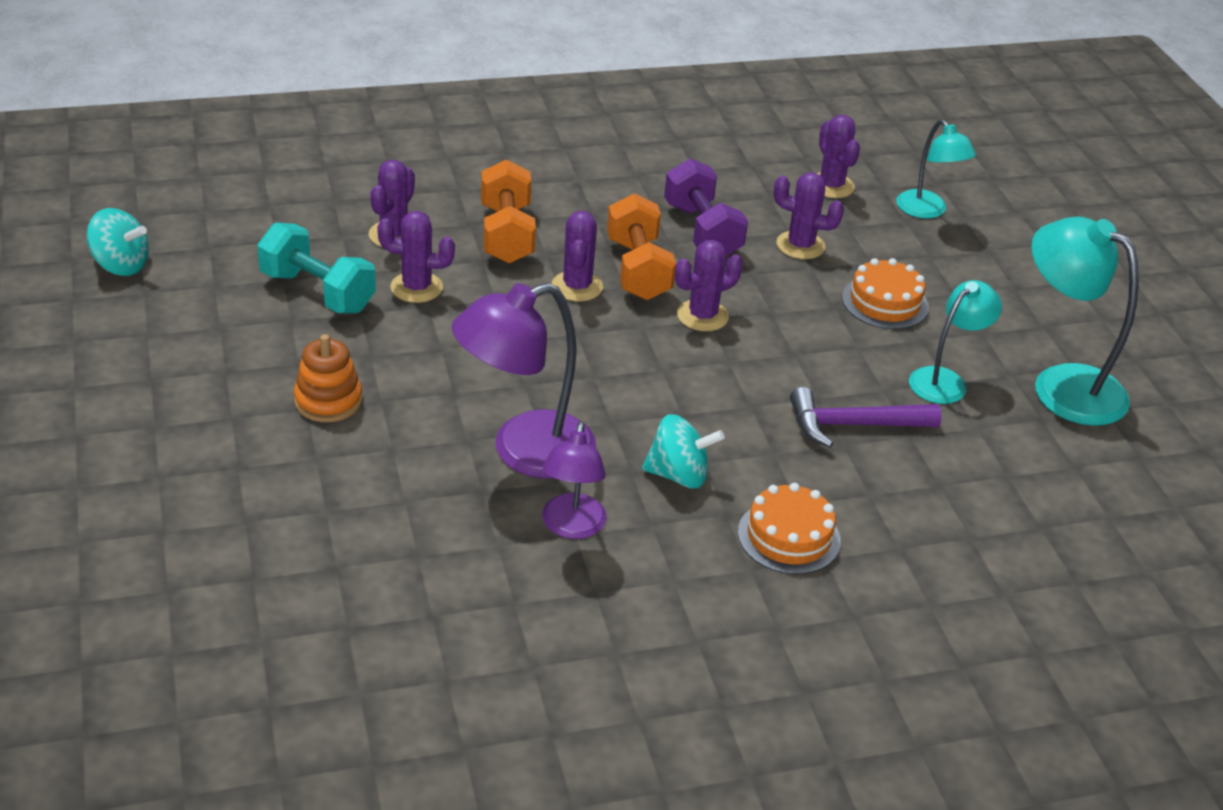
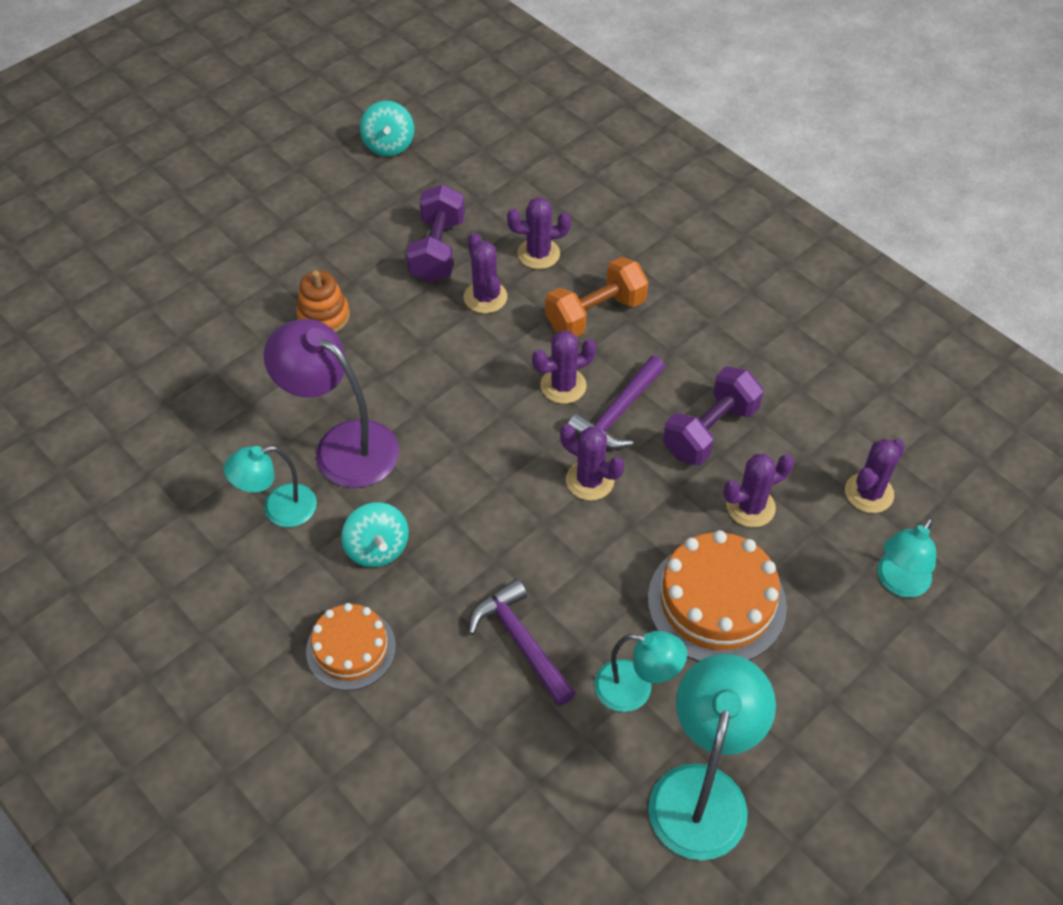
camera: 65 degrees right, 15 degrees up
(317, 292) = (437, 250): turquoise dumbbell -> purple dumbbell
(571, 527) = (278, 509): purple lamp -> turquoise lamp
(638, 270) = (618, 413): orange dumbbell -> purple hammer
(800, 245) = (750, 507): purple cactus -> purple cactus turned 75 degrees clockwise
(885, 302) = (716, 602): orange cake -> orange cake, size x1.58

